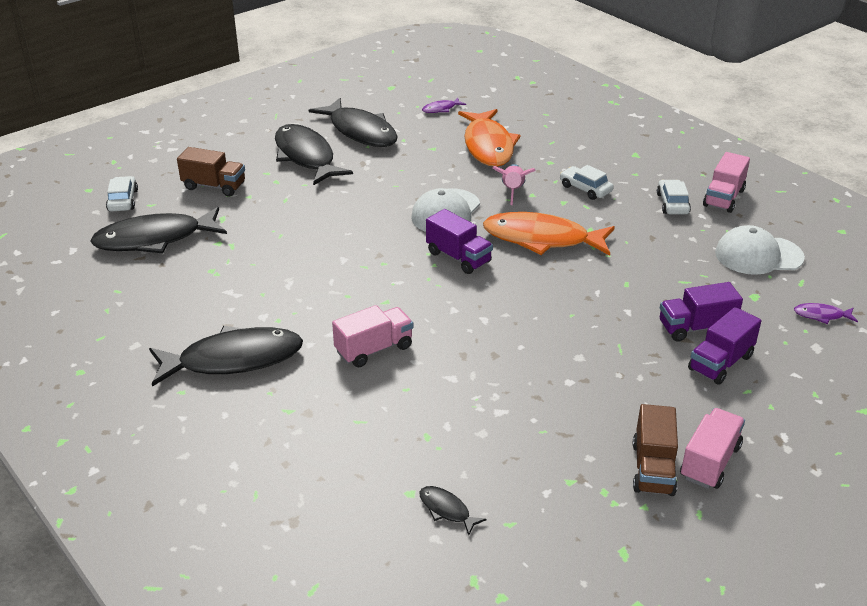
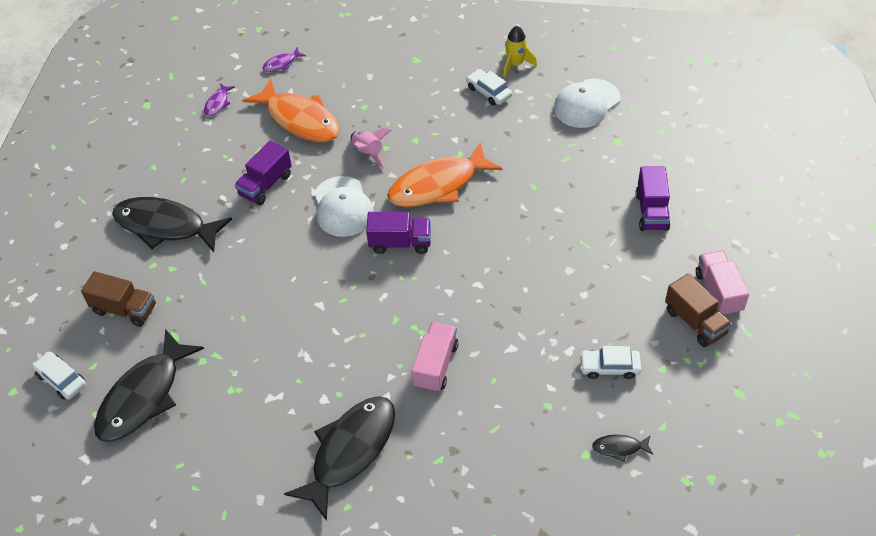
camera: 40 degrees left, 15 degrees up
(214, 186) = (125, 309): brown truck -> brown truck turned 45 degrees clockwise
(360, 131) = (179, 170): black fish -> none
(585, 189) = (417, 116): white car -> white car (609, 367)
(696, 327) = (610, 193): purple truck -> purple truck (265, 185)
(723, 198) = (515, 64): pink truck -> yellow rocket
(821, 315) = (669, 130): purple fish -> purple fish (281, 63)

